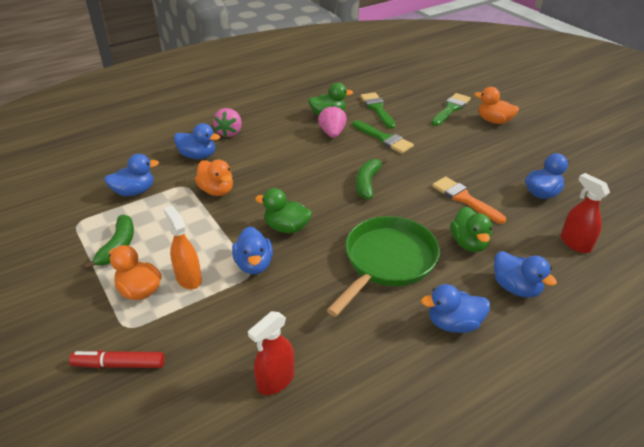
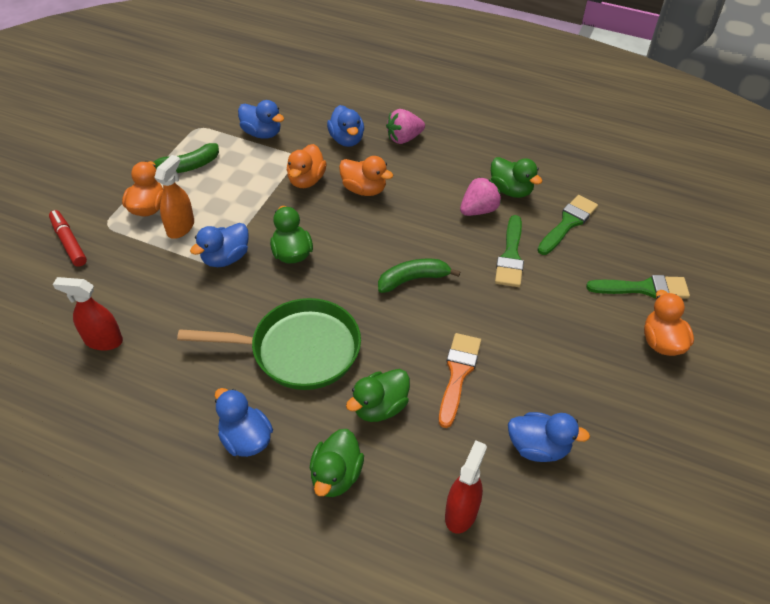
camera: 55 degrees right, 10 degrees up
(259, 169) = (364, 189): none -> orange duck
(516, 287) = (336, 475): blue duck -> green duck

